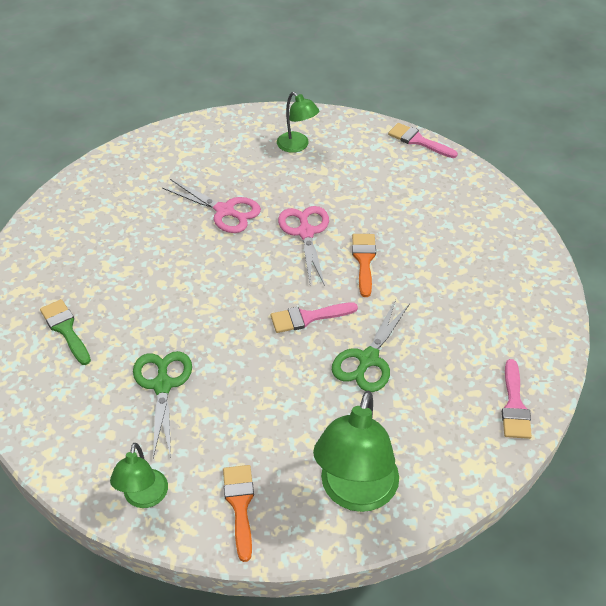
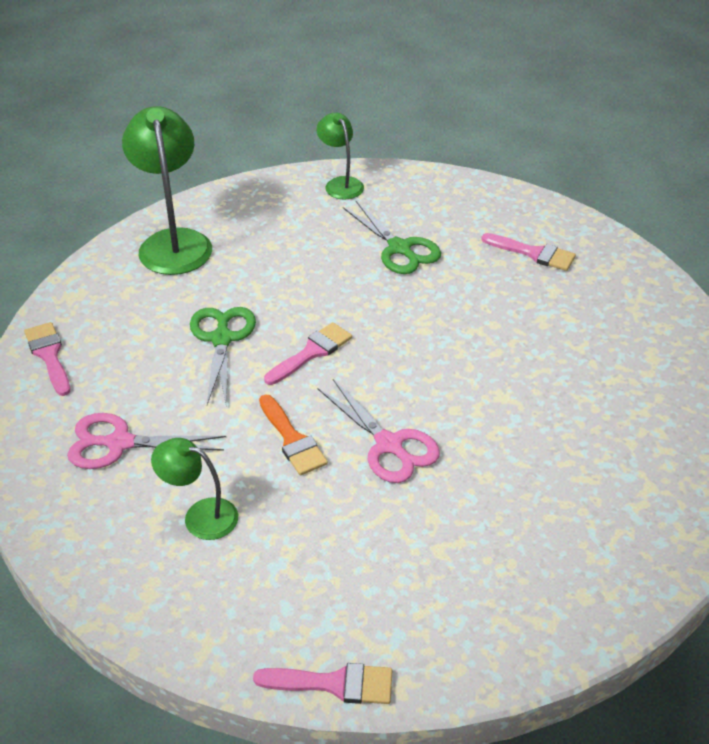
camera: 150 degrees right, 5 degrees down
(65, 329) = (533, 253): green brush -> pink brush
(224, 211) = (511, 430): pink scissors -> pink scissors (119, 443)
(240, 505) = (263, 204): orange brush -> none
(297, 146) = (512, 577): green lamp -> green lamp (200, 516)

